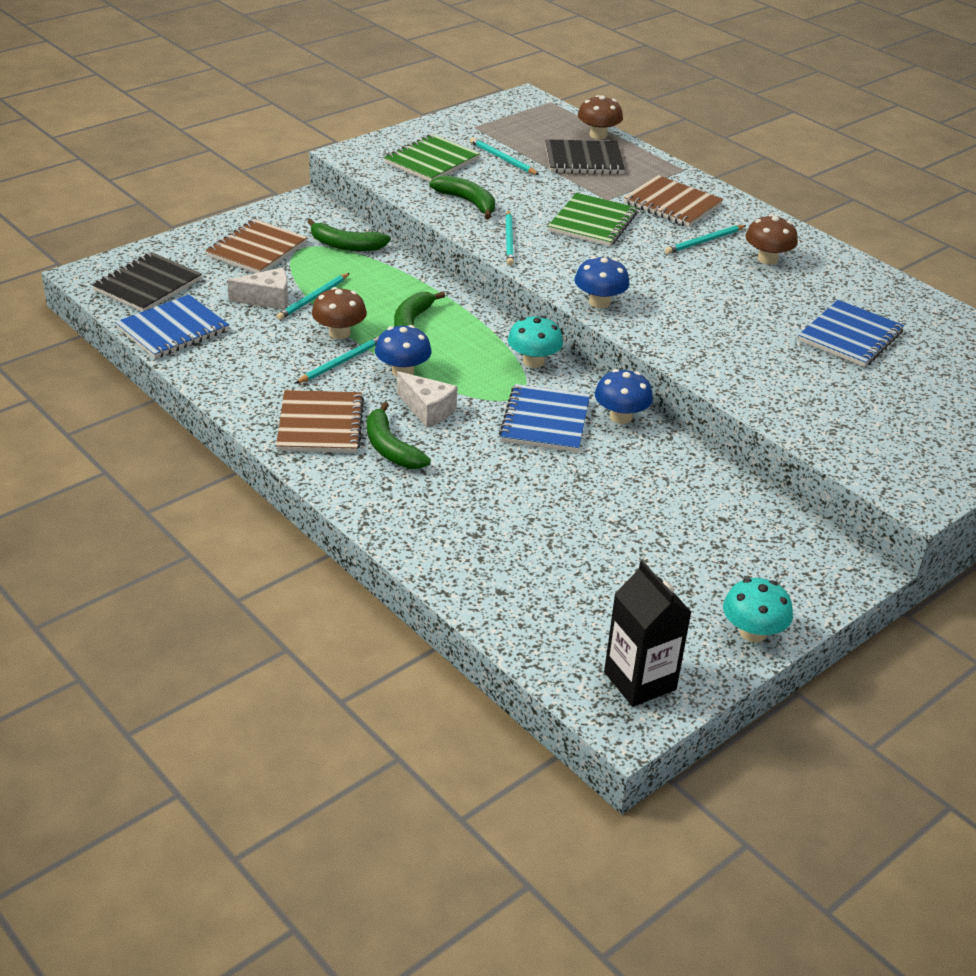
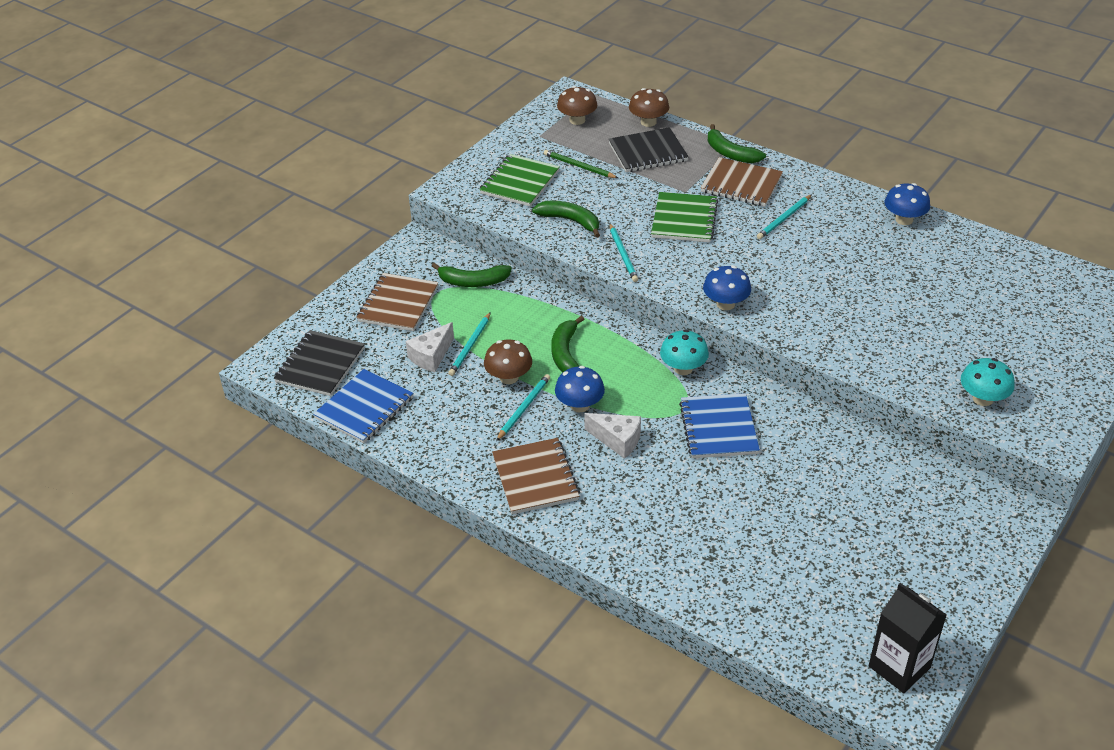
camera: 10 degrees left, 5 degrees up
(267, 299) = (431, 356): white cheese -> white cheese turned 150 degrees clockwise
(390, 448) = (604, 488): green banana -> green banana (730, 153)
(502, 159) = (579, 166): turquoise pencil -> green pencil
(621, 417) = (777, 408): blue mushroom -> blue mushroom (904, 219)
(752, 632) = (966, 596): turquoise mushroom -> turquoise mushroom (982, 399)
(767, 259) = (842, 226): brown mushroom -> brown mushroom (577, 120)
(850, 336) = (939, 292): blue notebook -> none

